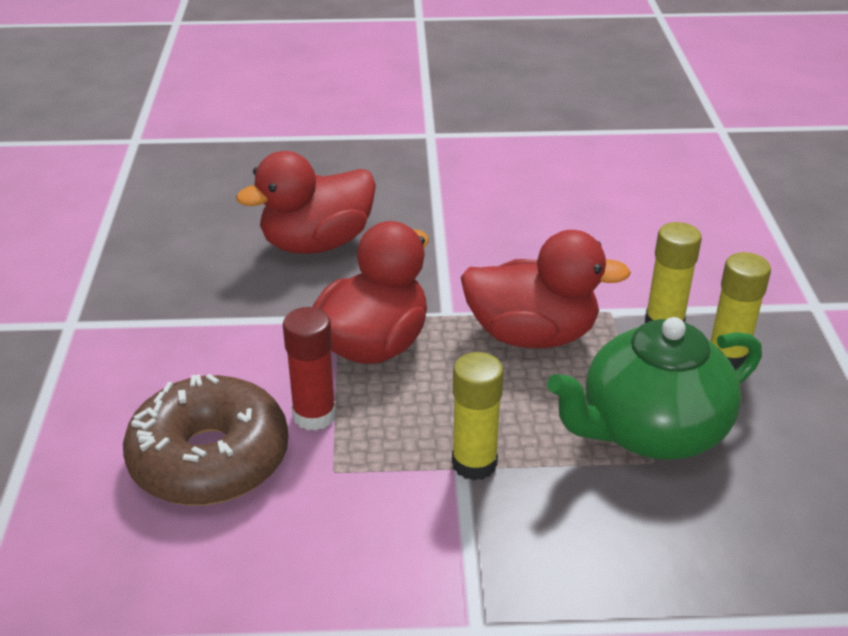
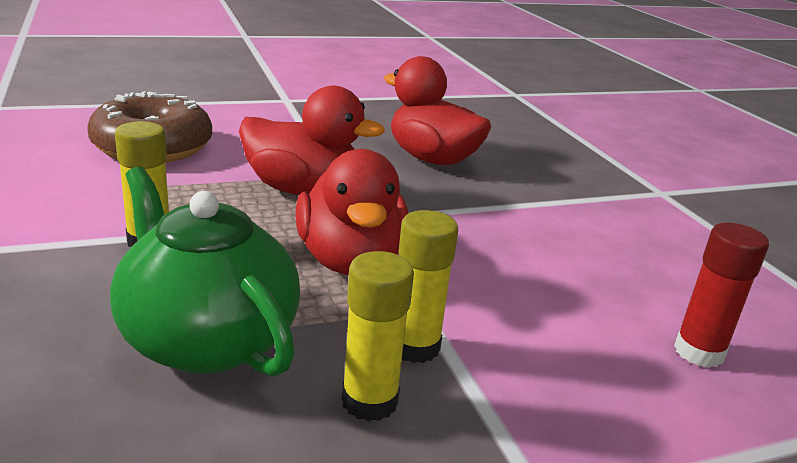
camera: 70 degrees right, 10 degrees down
(314, 415) = (205, 175): red glue stick -> red glue stick (699, 352)

